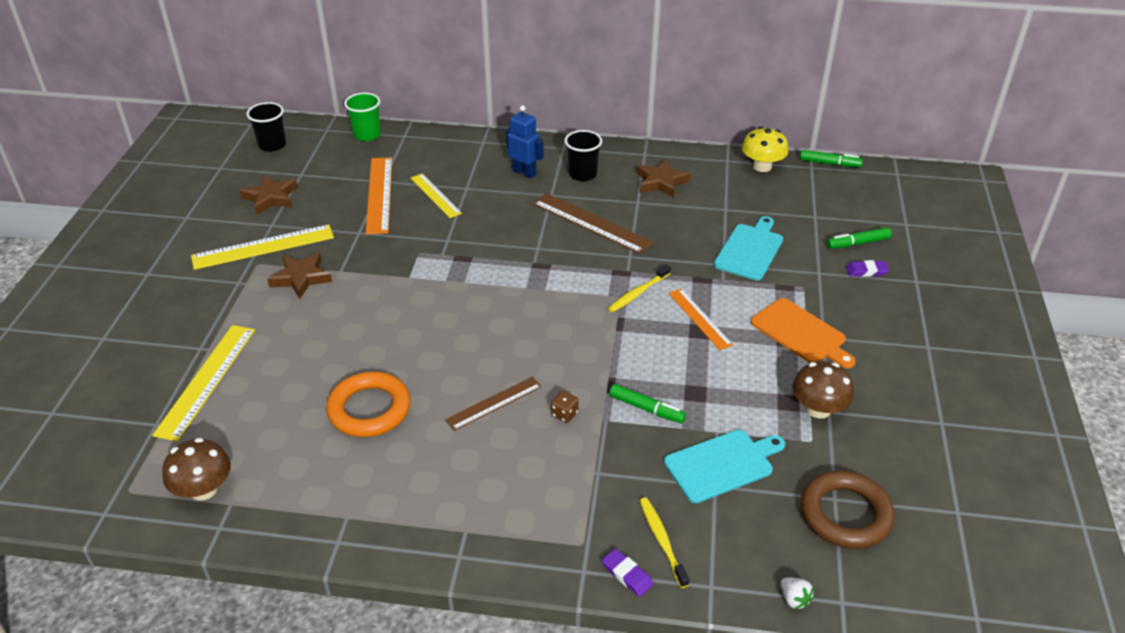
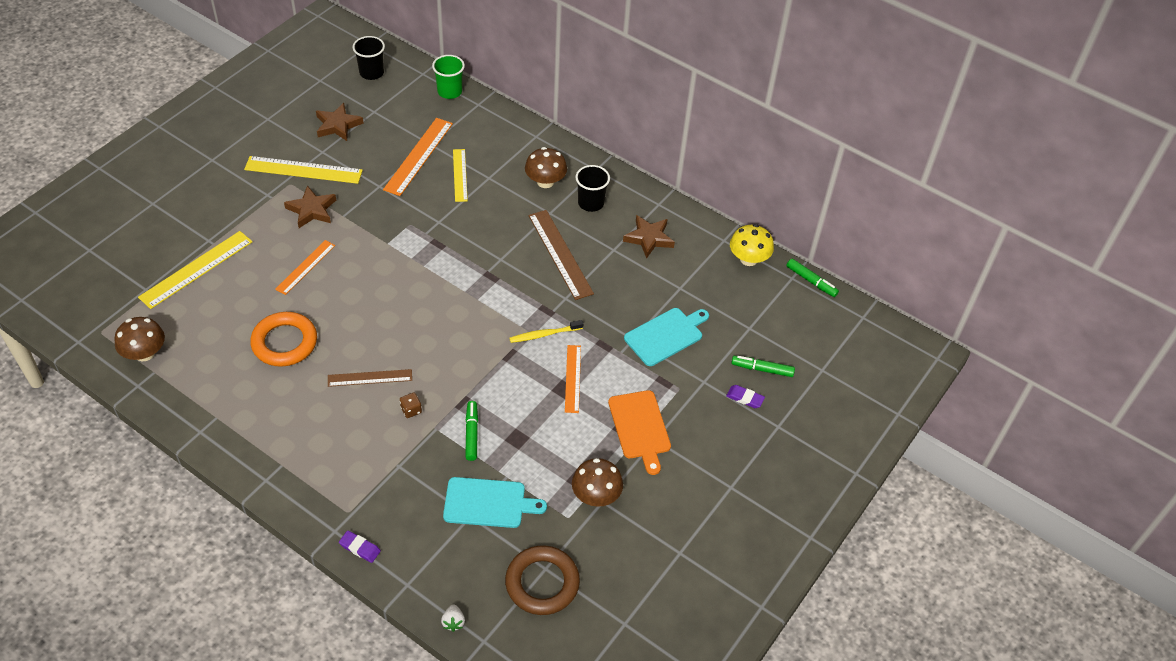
camera: 25 degrees right, 10 degrees up
(336, 330) = (305, 267): none -> orange ruler
(524, 172) = (545, 182): blue robot -> brown mushroom
(627, 575) = (360, 548): purple eraser -> purple eraser turned 45 degrees counterclockwise
(646, 408) = (471, 434): green marker -> green marker turned 150 degrees counterclockwise
(662, 541) = (401, 537): yellow toothbrush -> none

